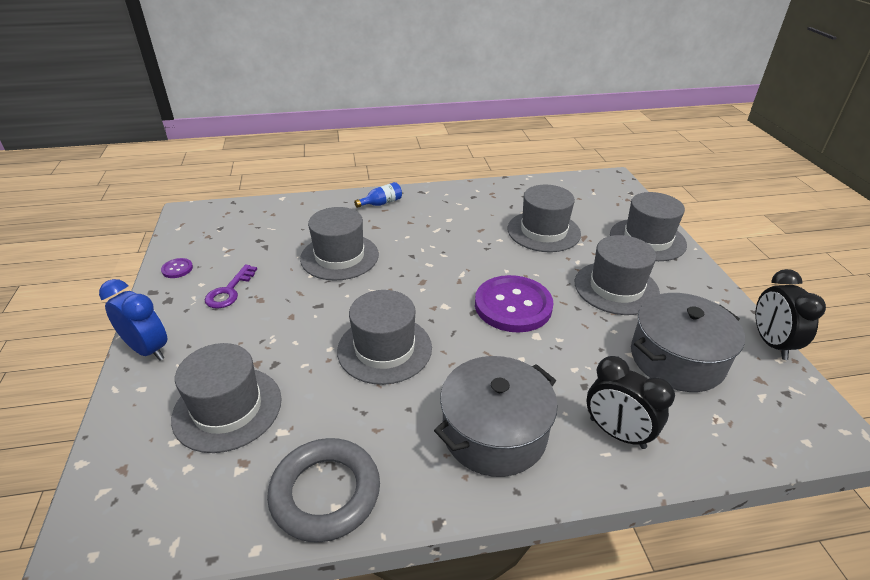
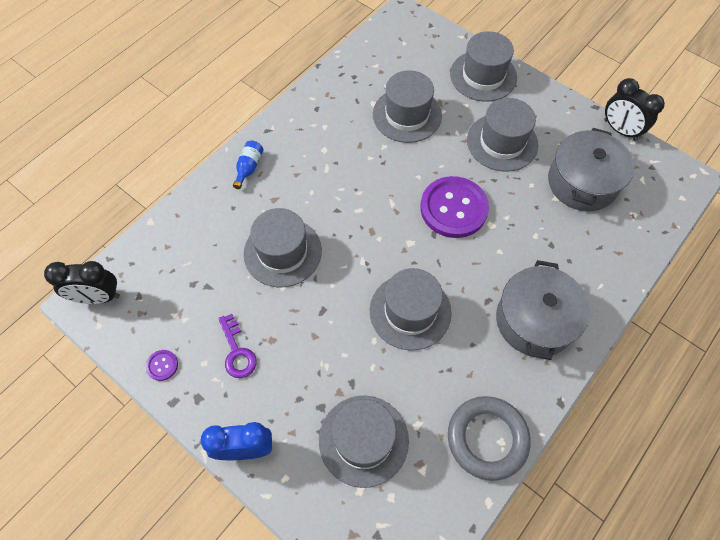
camera: 40 degrees left, 25 degrees up
(617, 433) = (595, 266): black clock -> black clock (98, 297)

